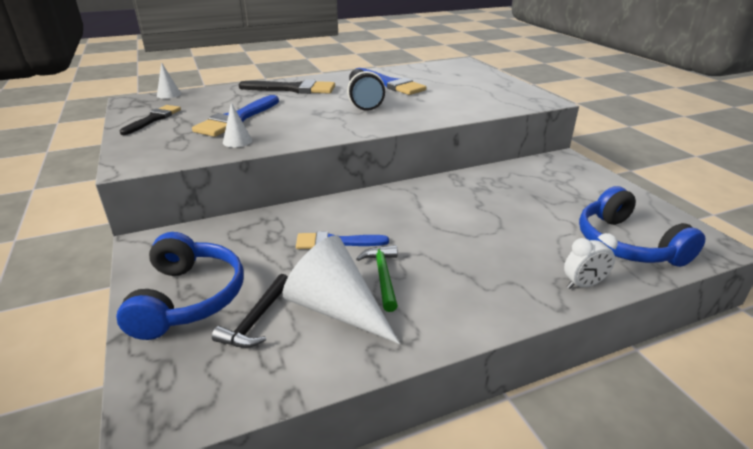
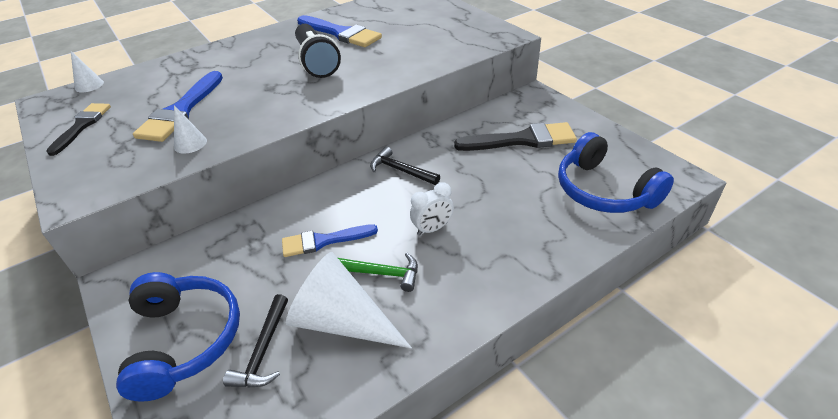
camera: 10 degrees left, 10 degrees up
(293, 89) = (234, 56): black brush -> black brush (522, 140)
(382, 276) = (379, 273): green hammer -> green hammer turned 120 degrees clockwise
(422, 199) = (401, 170): none -> black hammer
(583, 285) = (570, 245): white clock -> white clock (432, 229)

